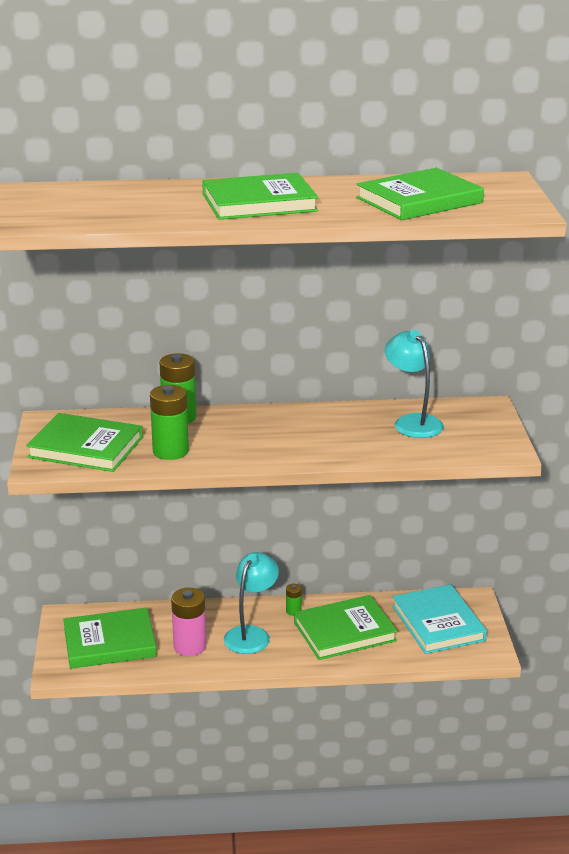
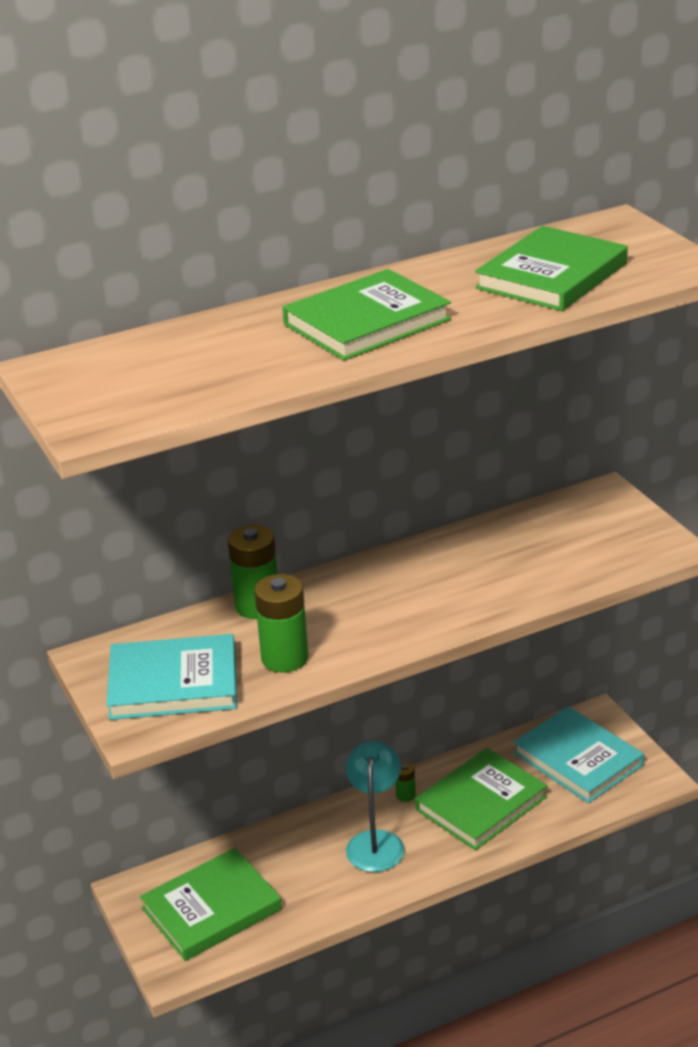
camera: 20 degrees left, 5 degrees up
(85, 447) = (173, 683): green book -> turquoise book
(190, 646) = (313, 881): pink battery -> none
(412, 422) = (538, 537): turquoise lamp -> none

